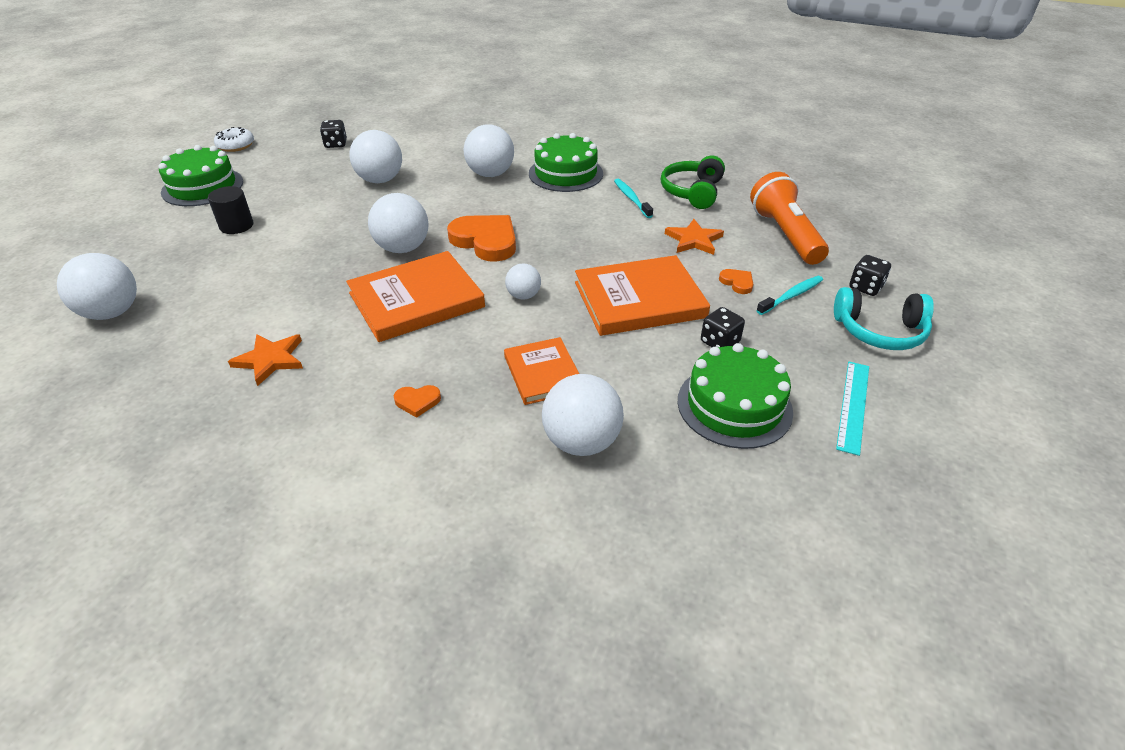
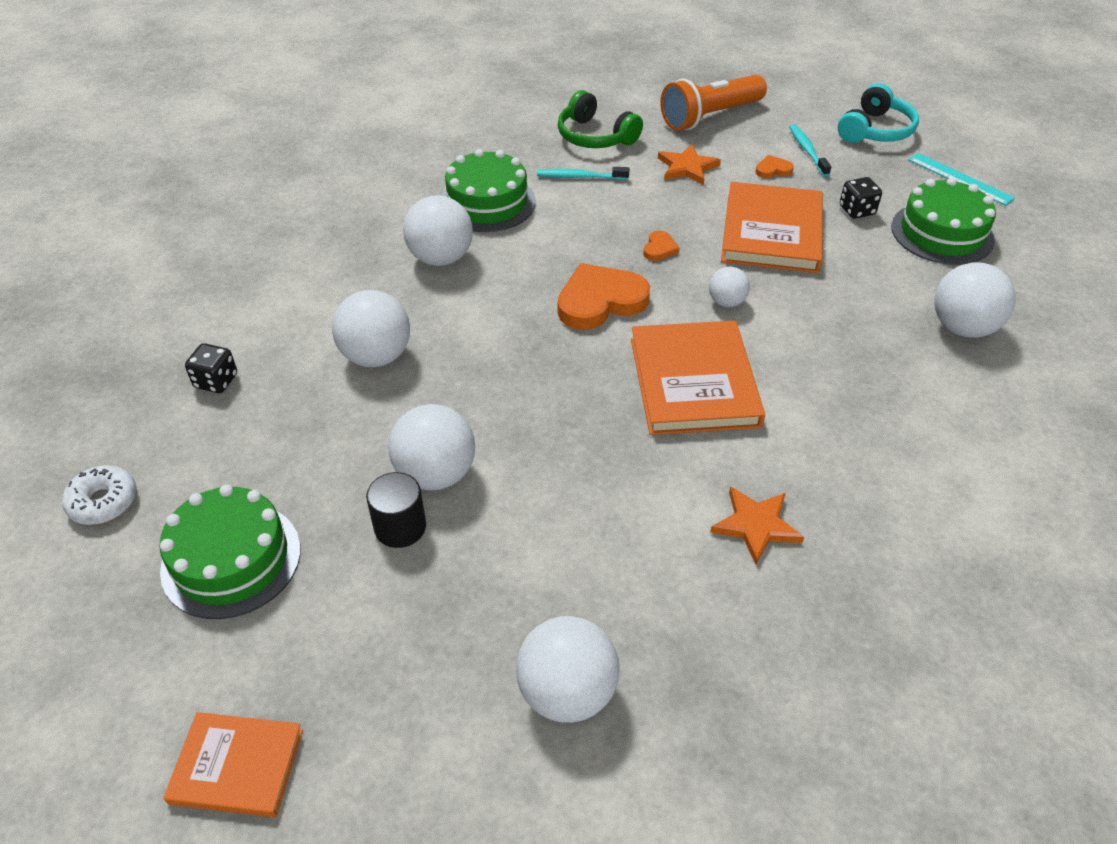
camera: 65 degrees left, 5 degrees up
(403, 248) = (574, 370): white ball -> white ball (436, 474)
(417, 401) = (874, 418): orange heart -> orange heart (659, 248)
(543, 373) = (861, 324): orange book -> orange book (237, 766)
(785, 235) = (710, 117): orange flashlight -> orange flashlight turned 45 degrees counterclockwise
(865, 287) = (813, 112): black dice -> none

